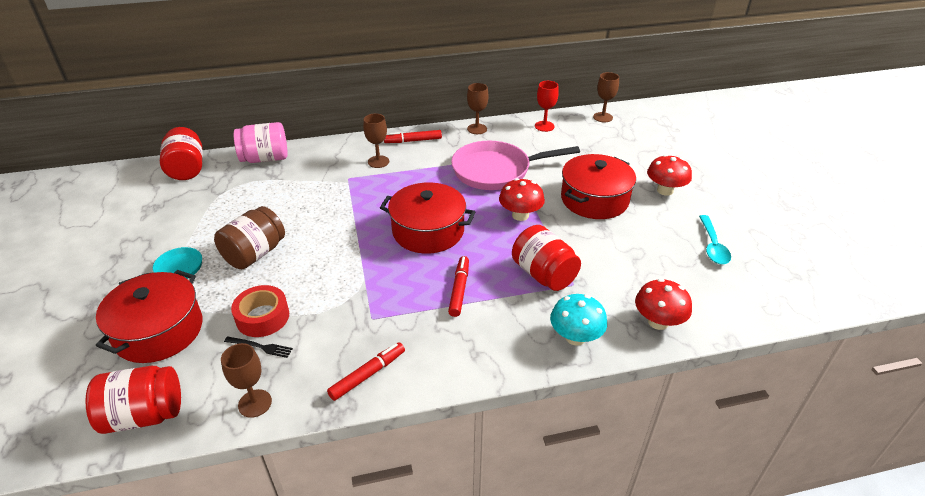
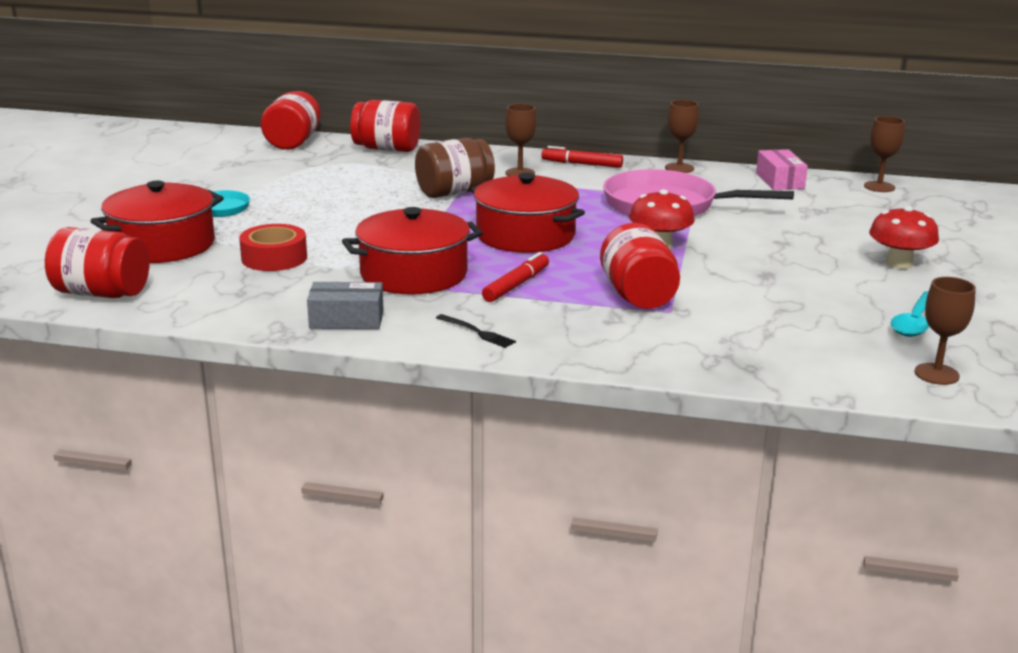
camera: 25 degrees right, 15 degrees down
(255, 254) = (308, 214): brown jar -> brown jar (454, 192)
(255, 403) = (212, 311): brown goblet -> brown goblet (936, 374)
(260, 347) = (252, 277): black fork -> black fork (477, 332)
(265, 158) = (387, 149): pink jar -> red jar
(367, 375) = (346, 320): red marker -> grey box
(544, 126) = (779, 181): red goblet -> pink box
(575, 337) = (625, 349): turquoise mushroom -> none
(594, 199) = (780, 252): red pot -> red pot (413, 274)
(658, 322) = (753, 363): red mushroom -> none

